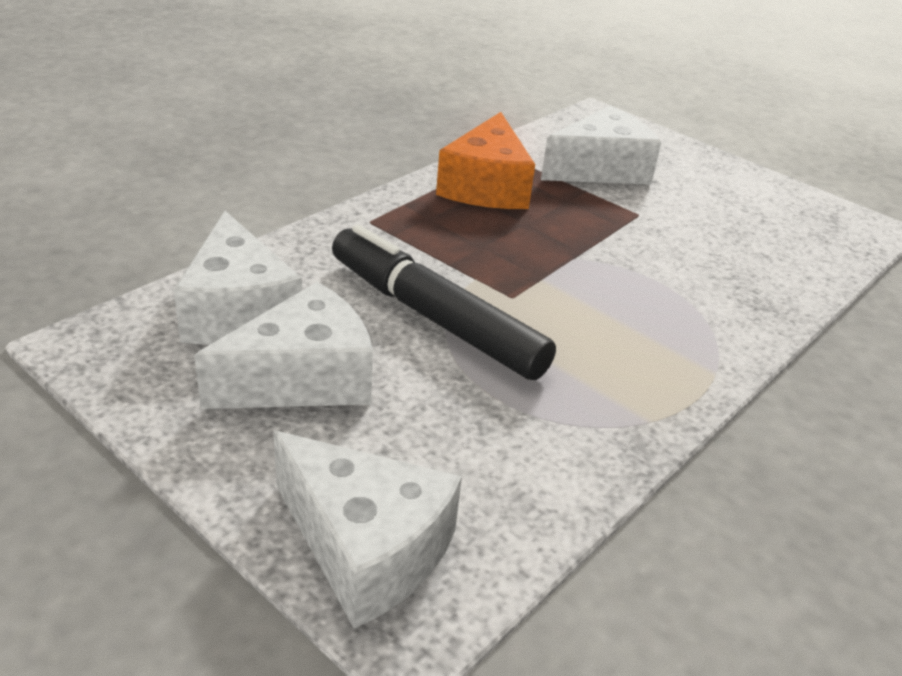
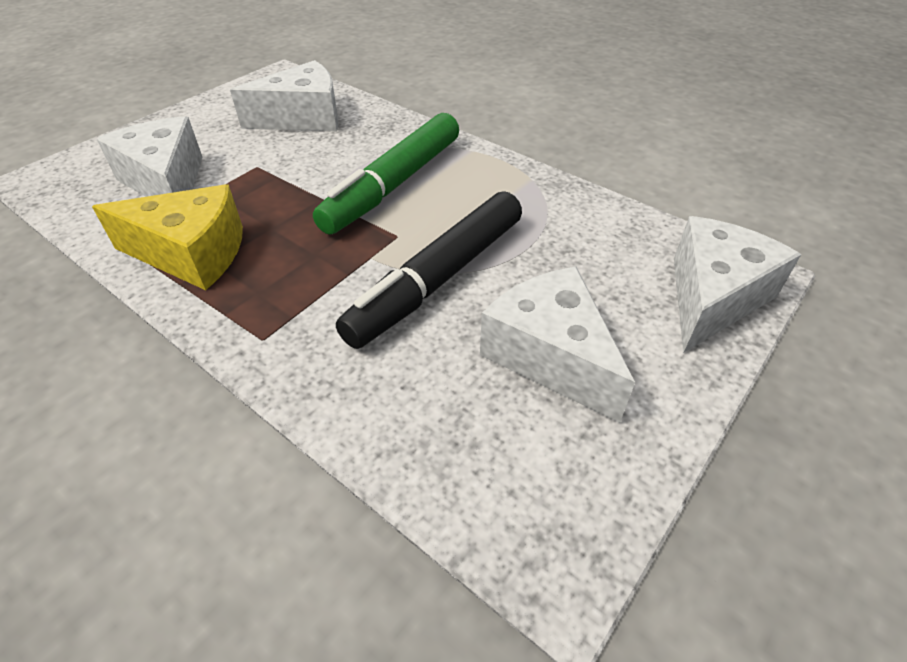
camera: 90 degrees left, 10 degrees up
(238, 311) = (458, 426): white cheese -> white cheese (303, 118)
(486, 186) = (192, 254): orange cheese -> yellow cheese
(615, 300) = (393, 184): none -> green marker

